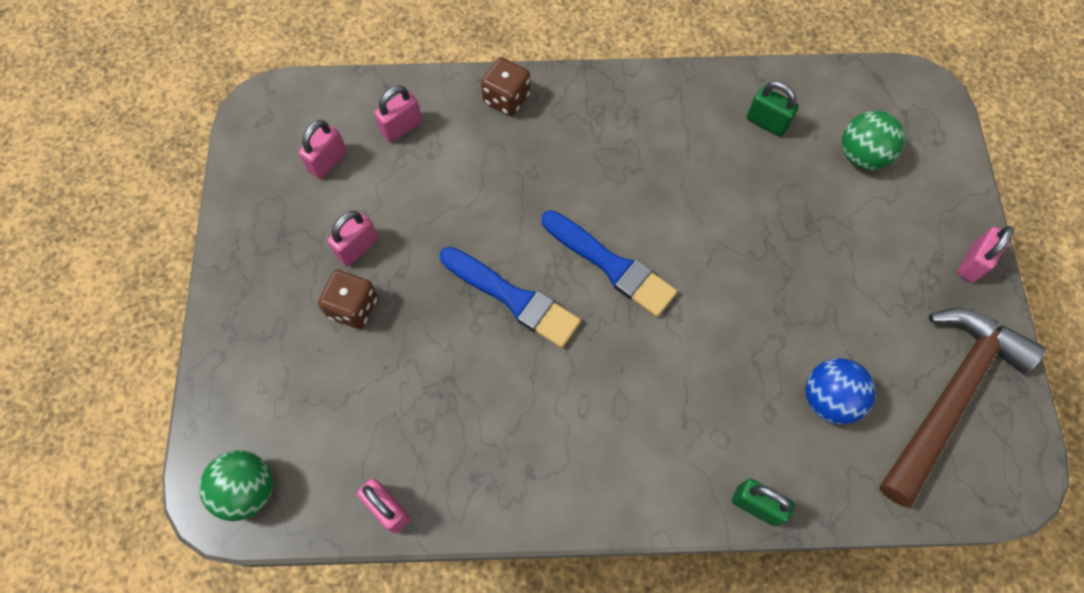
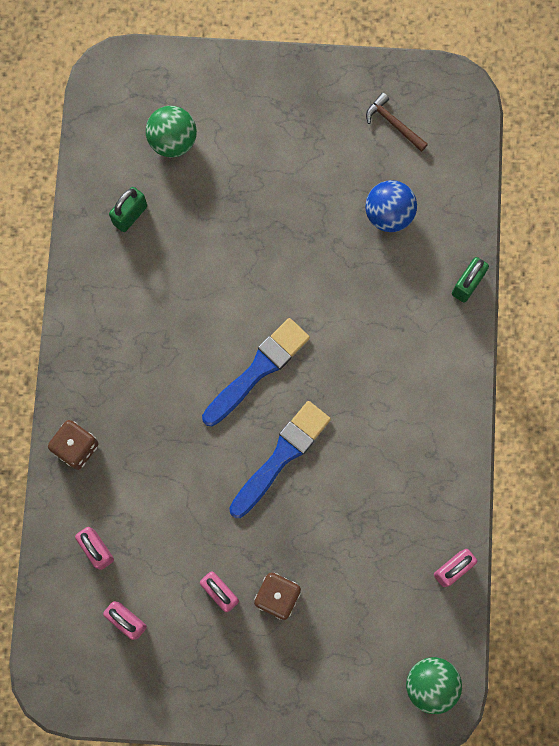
camera: 85 degrees left, 10 degrees up
(949, 396) = (393, 123): brown hammer -> brown hammer, size x0.41
(972, 263) = (283, 77): pink padlock -> none

